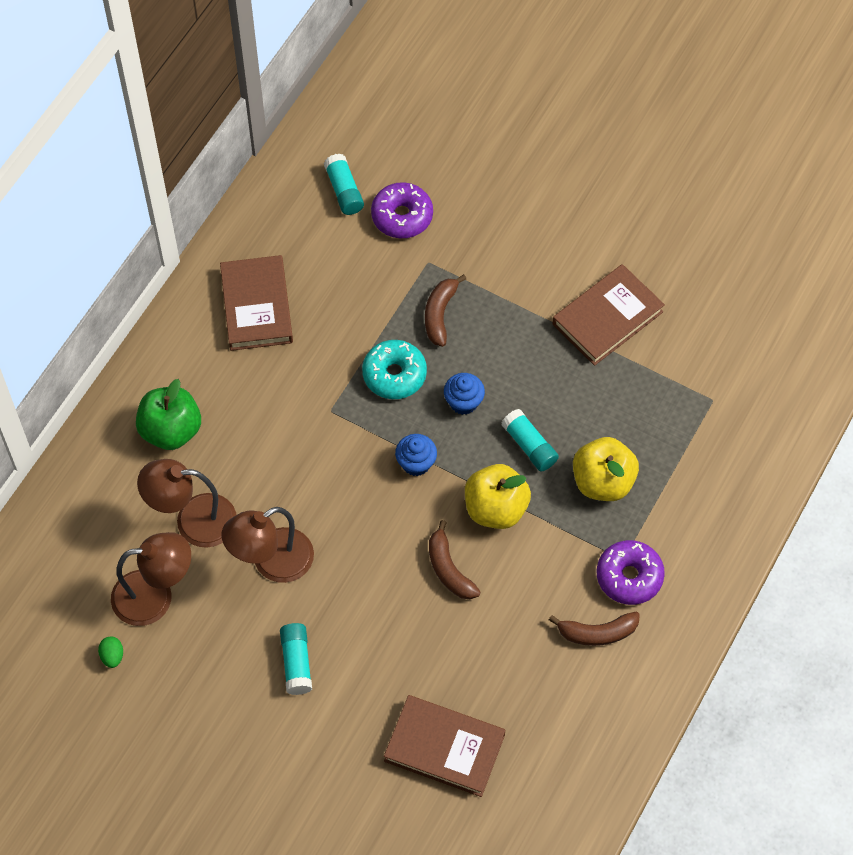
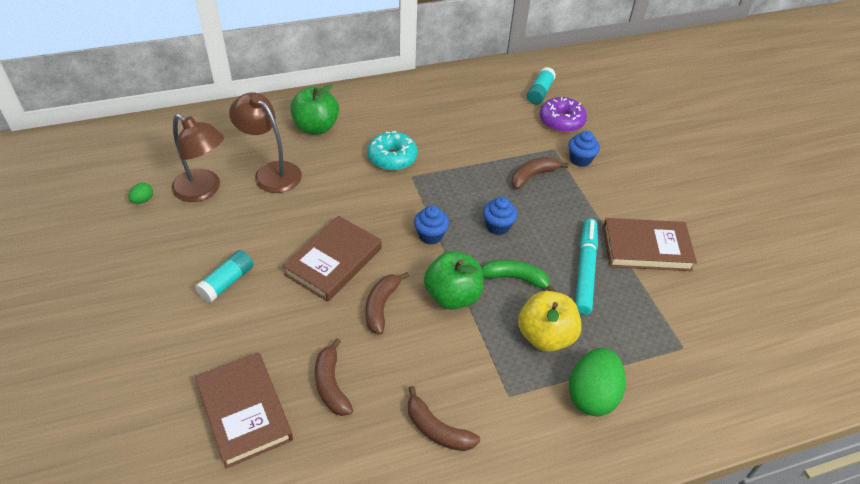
camera: 40 degrees right, 15 degrees down
(256, 306) = (430, 108): brown book -> brown book (333, 261)
(272, 562) = (284, 222): brown lamp -> none
(394, 375) = (470, 185): turquoise donut -> turquoise donut (392, 158)
(464, 255) = (580, 159): none -> blue cupcake
(484, 669) = (331, 385): none -> brown banana
(496, 509) = (452, 296): yellow apple -> green apple
(529, 446) = (515, 278): turquoise glue stick -> green banana
(577, 386) = (585, 270): none -> turquoise marker
(629, 577) = (501, 411): purple donut -> none
(681, 504) = (592, 395): none -> green egg

